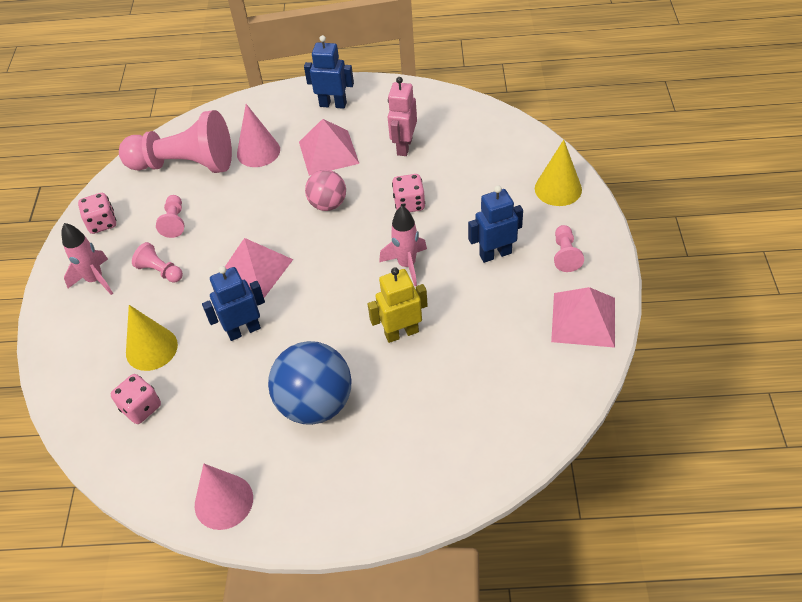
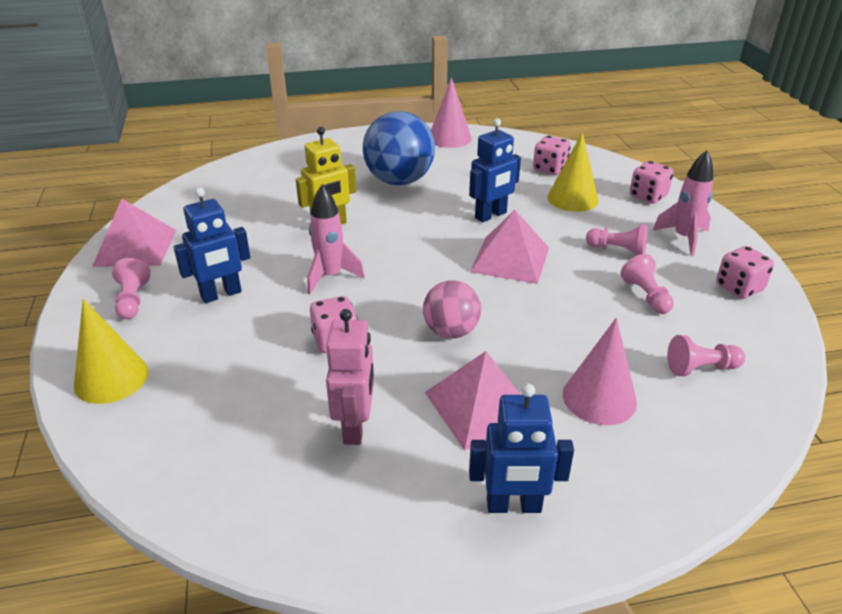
camera: 165 degrees right, 15 degrees down
(77, 343) = (648, 196): none -> pink dice
(185, 164) = (701, 368): pink pawn -> pink pawn, size x0.43

